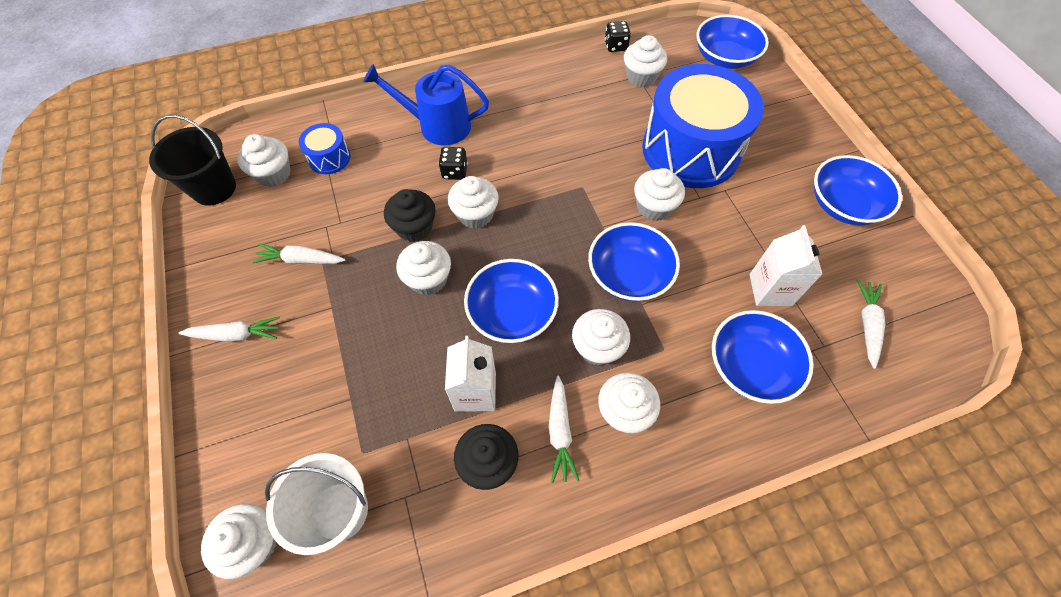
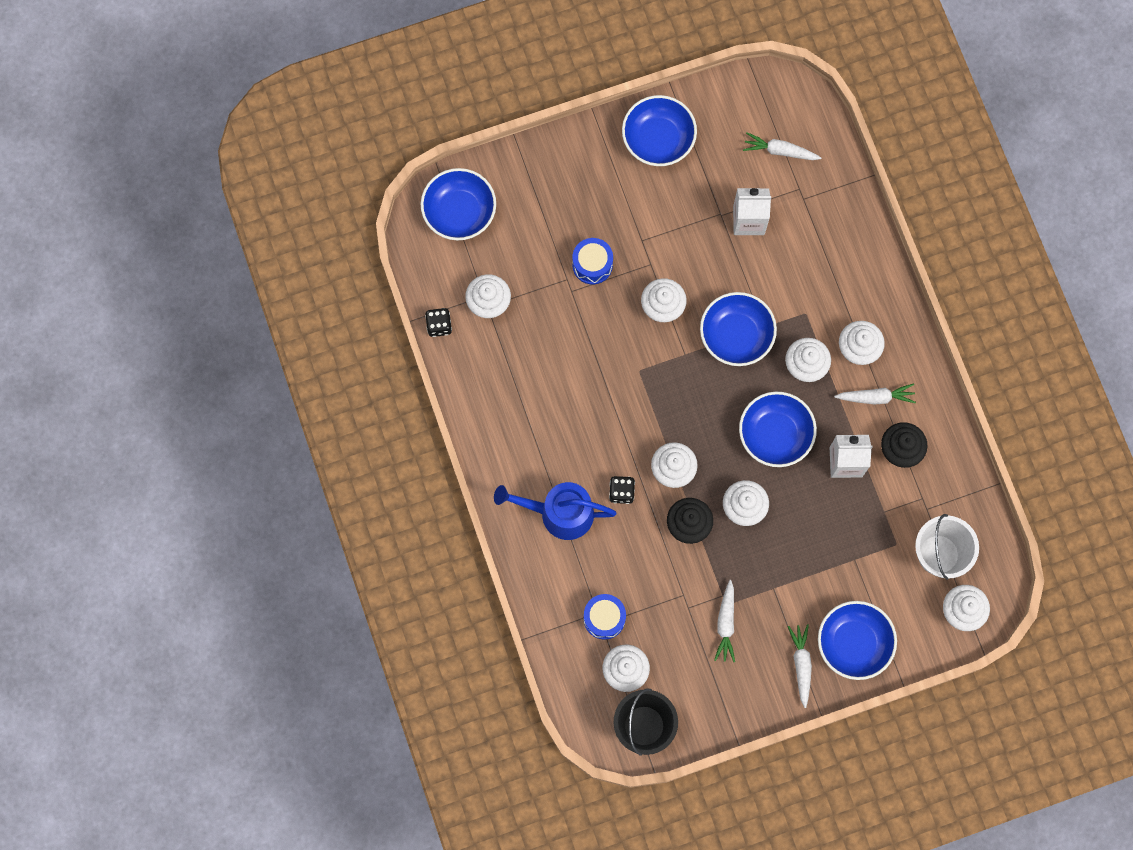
camera: 90 degrees left, 15 degrees up
(438, 125) = (559, 513): blue watering can -> blue watering can turned 90 degrees clockwise
(690, 150) = (592, 265): blue drum -> blue drum, size x0.42
(750, 366) = (818, 249): blue bowl -> blue bowl (854, 643)

